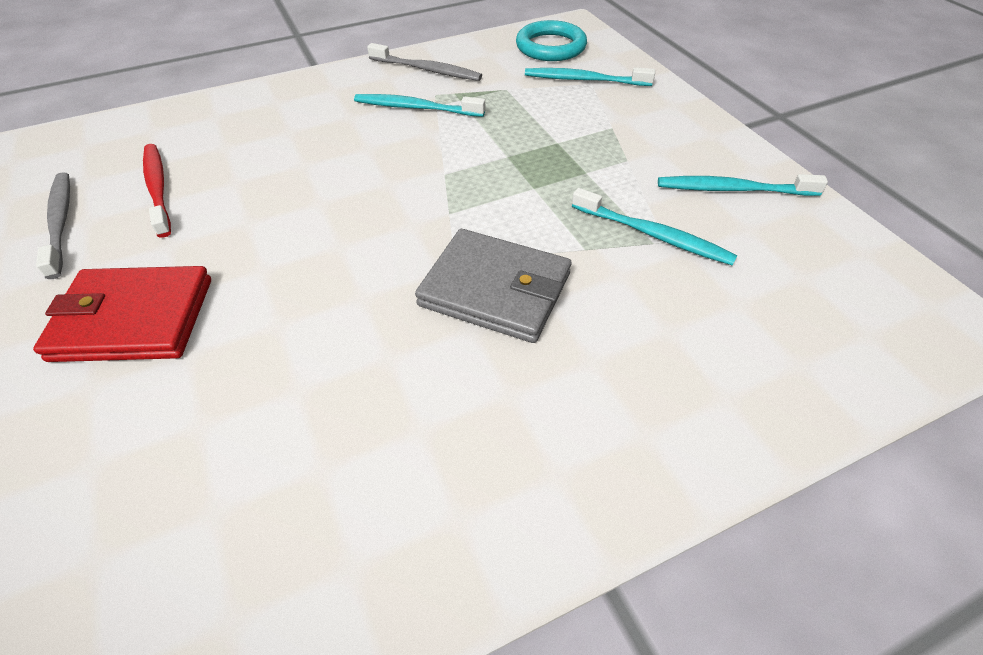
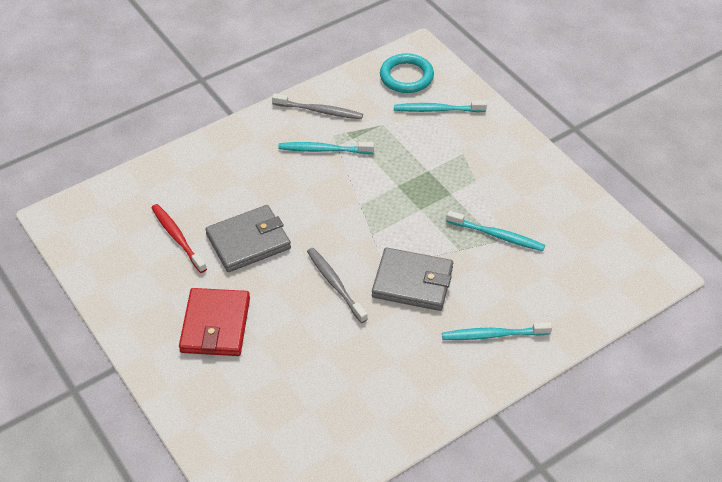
camera: 10 degrees left, 0 degrees up
(60, 222) = (130, 270): grey toothbrush -> grey toothbrush (335, 284)
(133, 319) = (215, 325): red wallet -> red wallet turned 75 degrees counterclockwise
(257, 203) = (248, 241): none -> grey wallet
(732, 189) = (542, 197): turquoise toothbrush -> turquoise toothbrush (492, 335)

